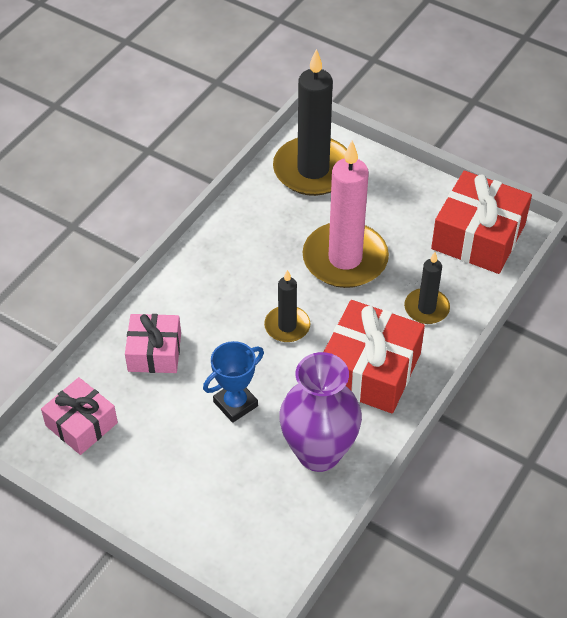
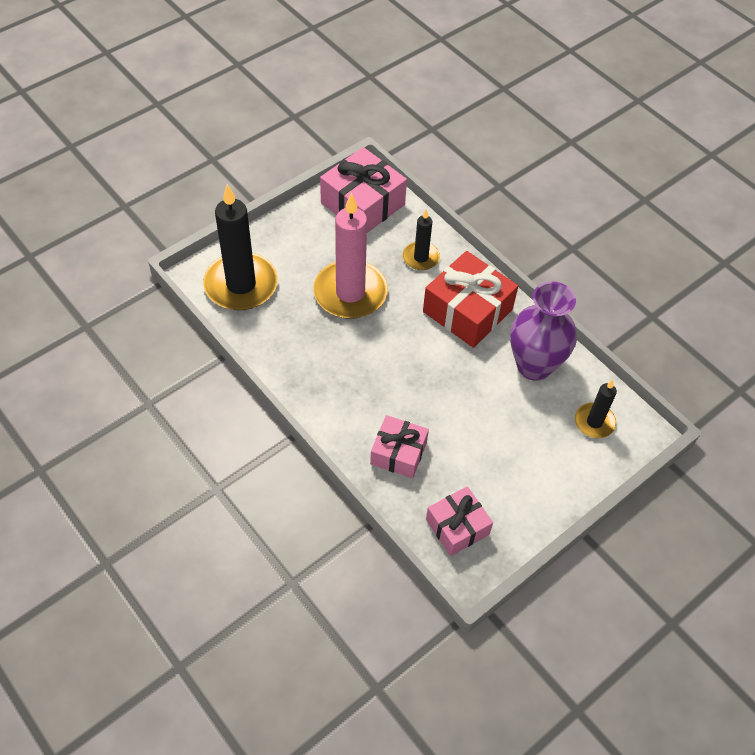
camera: 75 degrees left, 5 degrees up
(235, 404) = (471, 408): blue trophy -> none
(287, 326) = (405, 351): black candle -> black candle (594, 422)
(478, 236) = (362, 203): red gift -> pink gift

